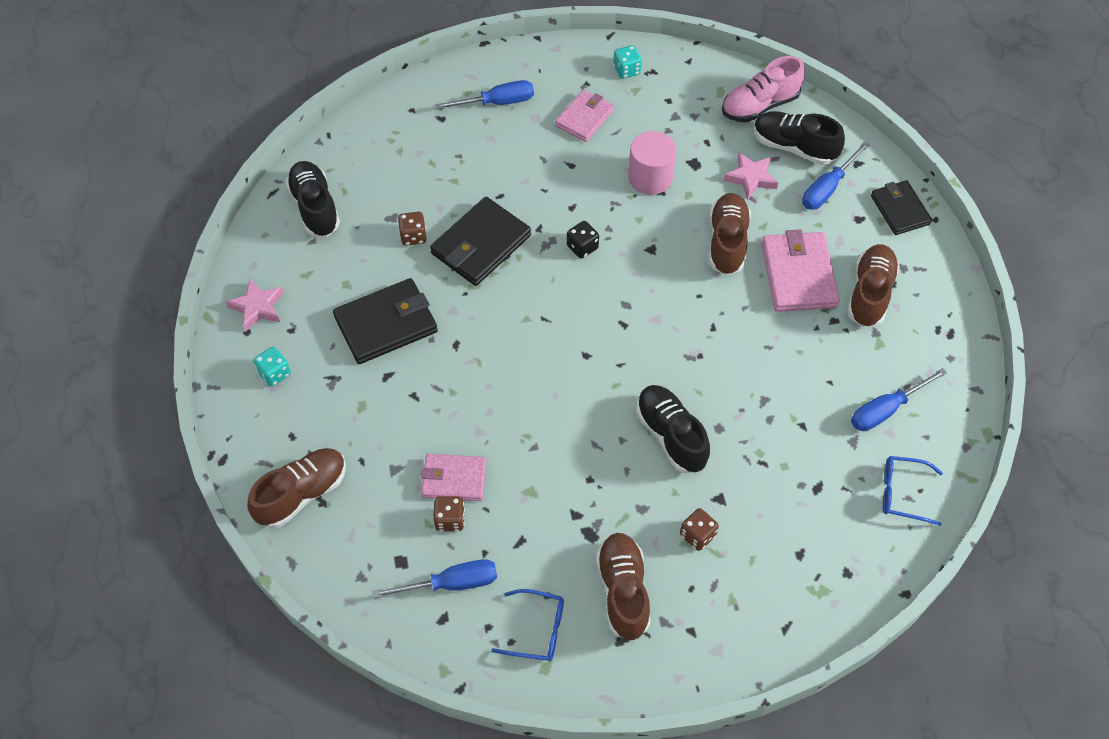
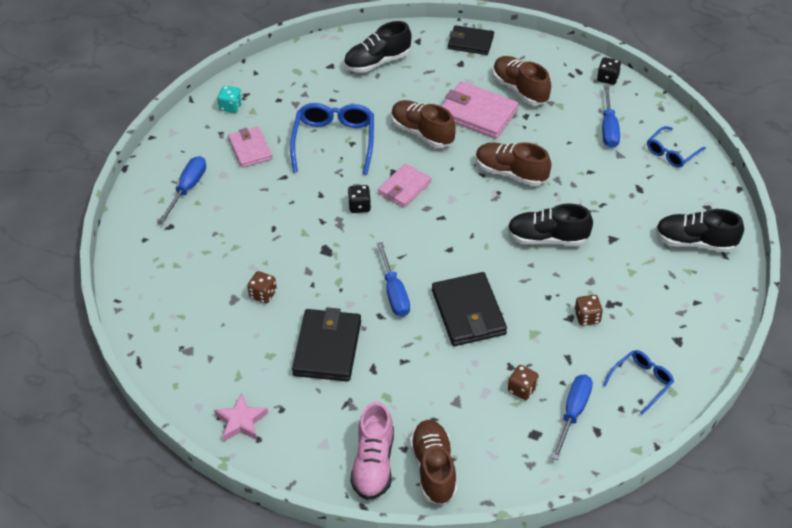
camera: 55 degrees left, 10 degrees down
(274, 373) = (312, 438): turquoise dice -> none
(315, 207) = (180, 341): black shoe -> black shoe (695, 242)
(454, 479) = (491, 371): pink wallet -> pink wallet (404, 188)
(481, 244) = (306, 259): black wallet -> black wallet (468, 312)
(623, 591) = (644, 322): brown shoe -> brown shoe (511, 173)
(650, 177) = (334, 142): pink cylinder -> blue glasses
(697, 535) = (630, 263): brown dice -> brown dice (587, 317)
(751, 178) = (382, 94): pink star -> none
(760, 105) = (328, 59): pink shoe -> pink shoe (373, 464)
(827, 188) = (424, 64): blue screwdriver -> blue screwdriver (394, 292)
(965, 368) = (607, 78): none -> black dice

